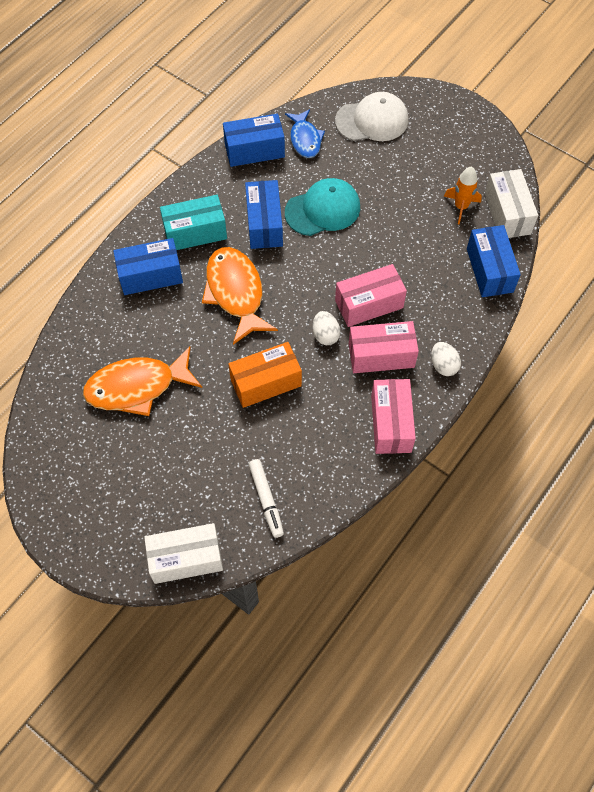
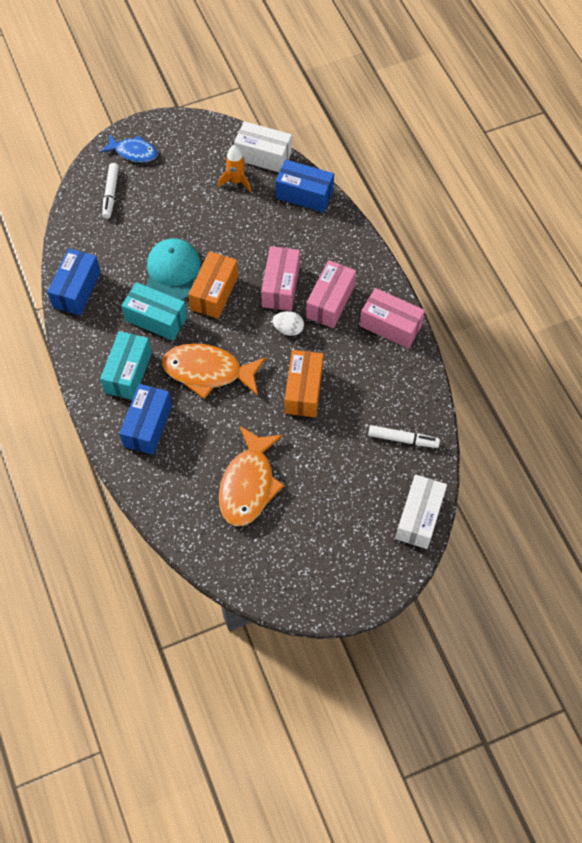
camera: 60 degrees left, 0 degrees up
(264, 224) = (156, 319): blue box -> turquoise box
(305, 139) = (93, 248): blue fish -> blue fish (133, 152)
(323, 254) = (214, 293): none -> orange box
(372, 120) = (111, 194): white cap -> white marker
(443, 365) = (364, 267): white egg -> none

